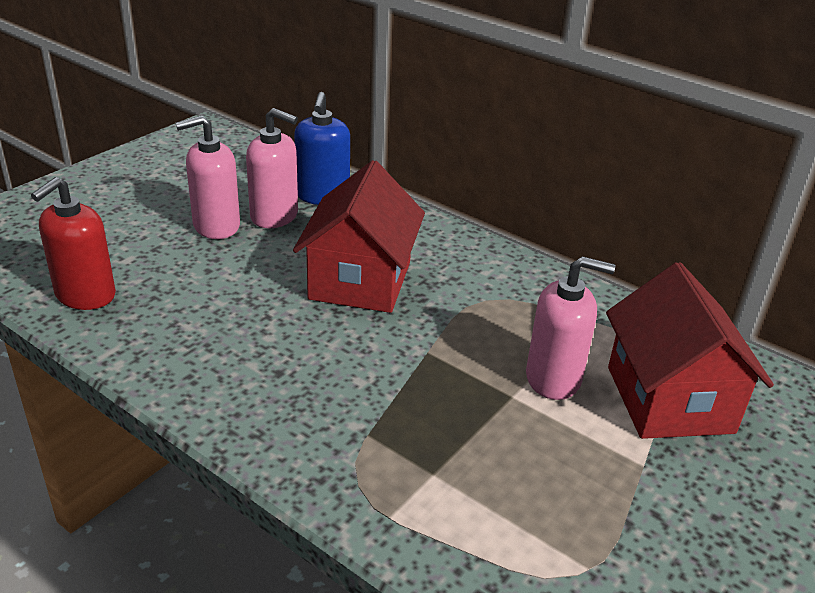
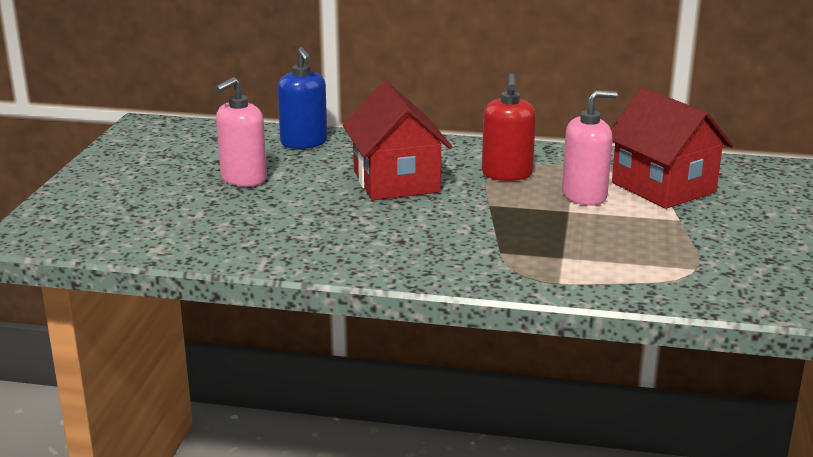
camera: 25 degrees left, 10 degrees down
(85, 295) = (196, 240): red soap dispenser -> red soap dispenser (507, 174)
(274, 216) = (282, 162): pink soap dispenser -> none

